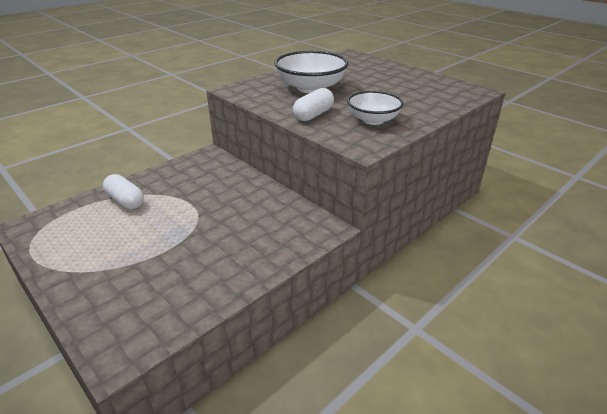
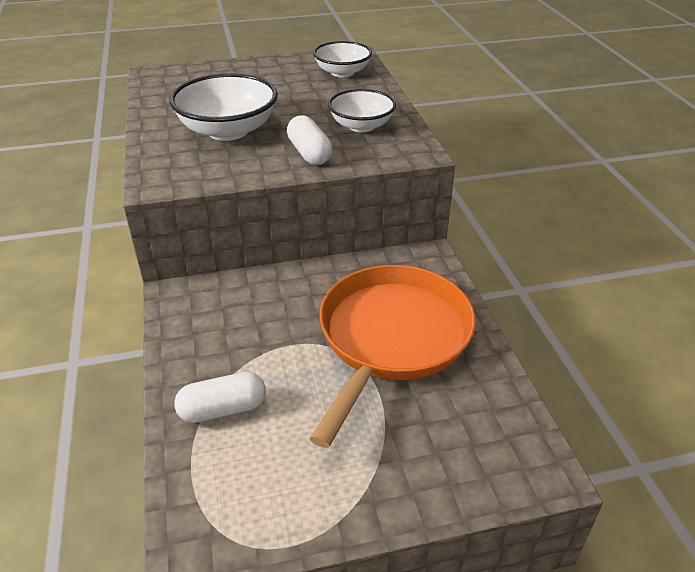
camera: 60 degrees left, 5 degrees up
(222, 239) = (392, 337): none -> orange pan
(441, 94) = (342, 72): none -> white bowl

